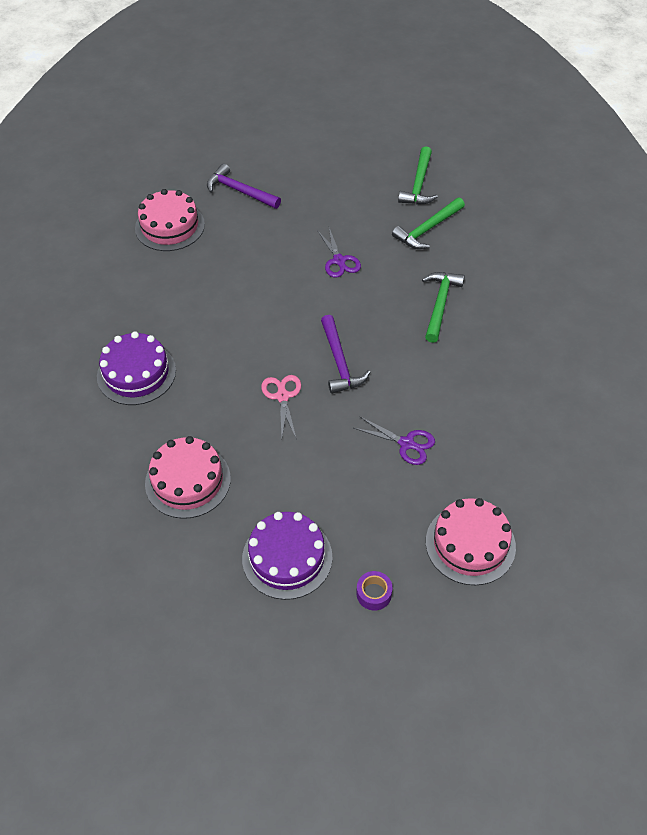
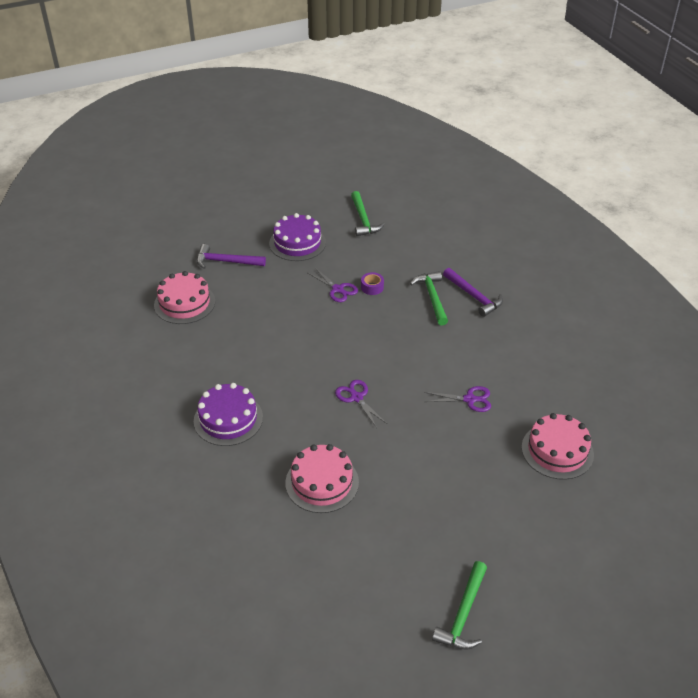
camera: 25 degrees left, 10 degrees down
(282, 396) = (356, 398): pink scissors -> purple scissors
(287, 557) = (433, 508): purple cake -> purple cake (297, 243)
(339, 362) = (384, 360): purple hammer -> purple hammer (474, 297)
(374, 594) = (512, 509): purple tape -> purple tape (372, 287)
(427, 229) = (389, 249): green hammer -> green hammer (463, 614)

